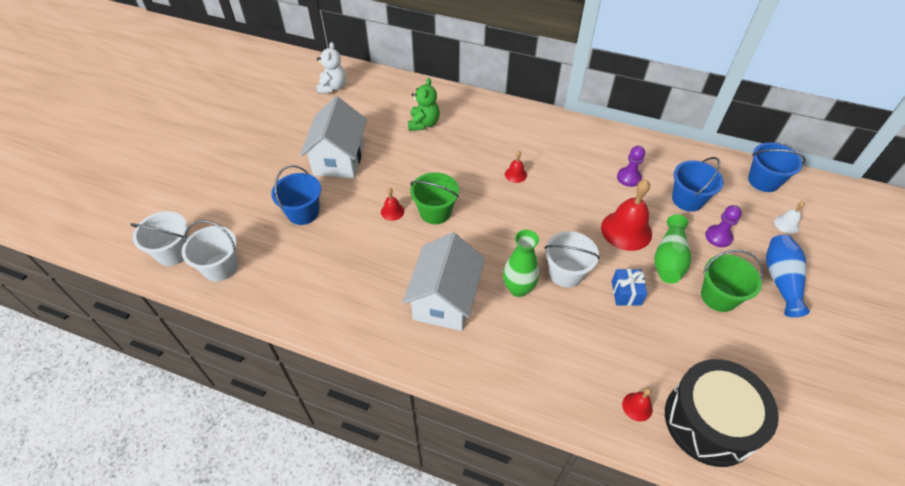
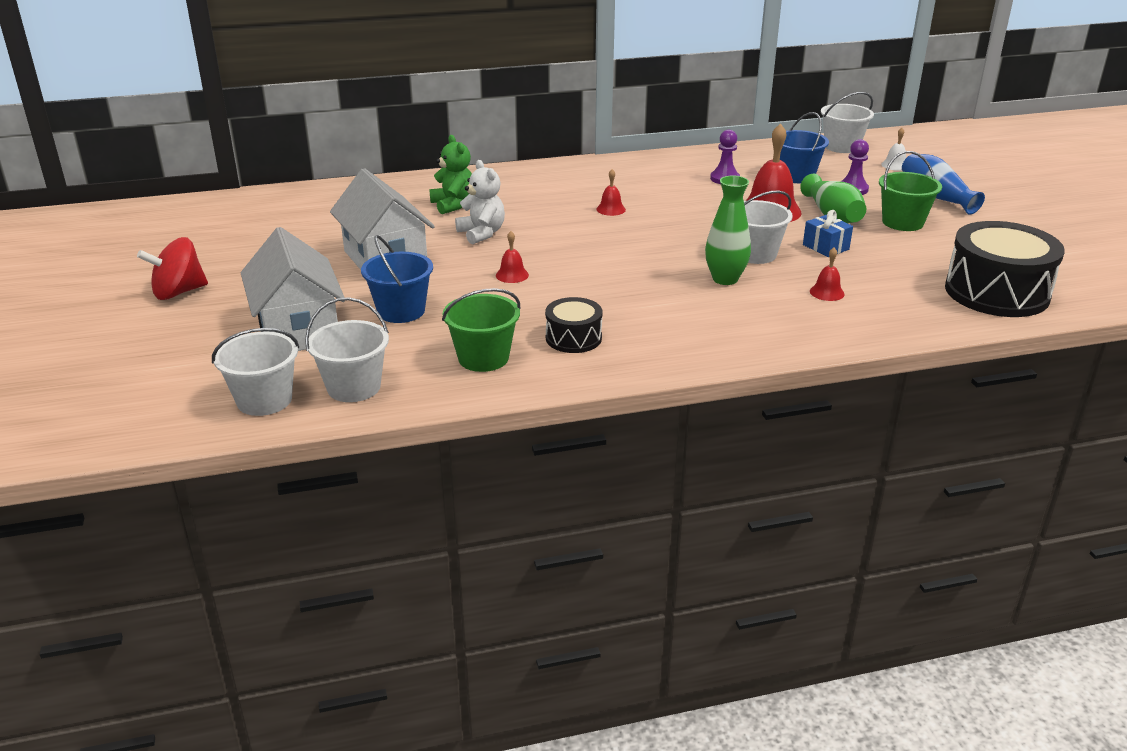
camera: 35 degrees left, 20 degrees down
(217, 136) = (178, 292): none -> red spinning top
(332, 87) = (291, 210): white teddy bear -> white teddy bear (482, 234)
(369, 293) = (573, 338): none -> black drum
(435, 212) = (562, 260): green bucket -> green bucket (483, 358)
(445, 299) = (663, 312): white house -> white house (298, 329)
(637, 406) = (932, 307): red bell -> red bell (827, 292)
(763, 181) = (842, 147): blue bucket -> white bucket

